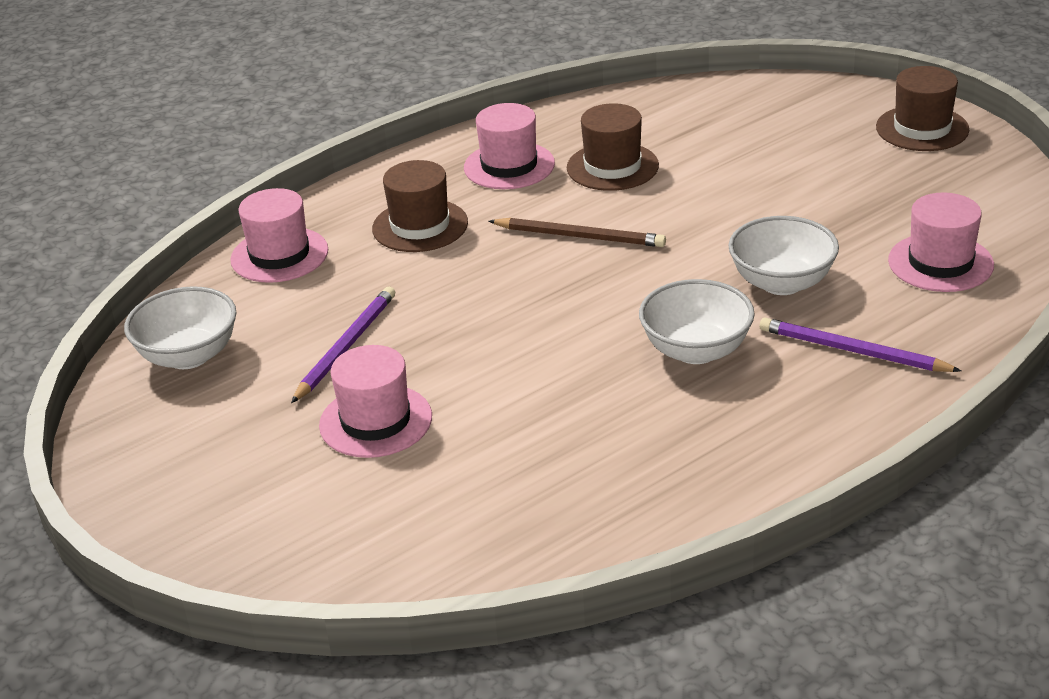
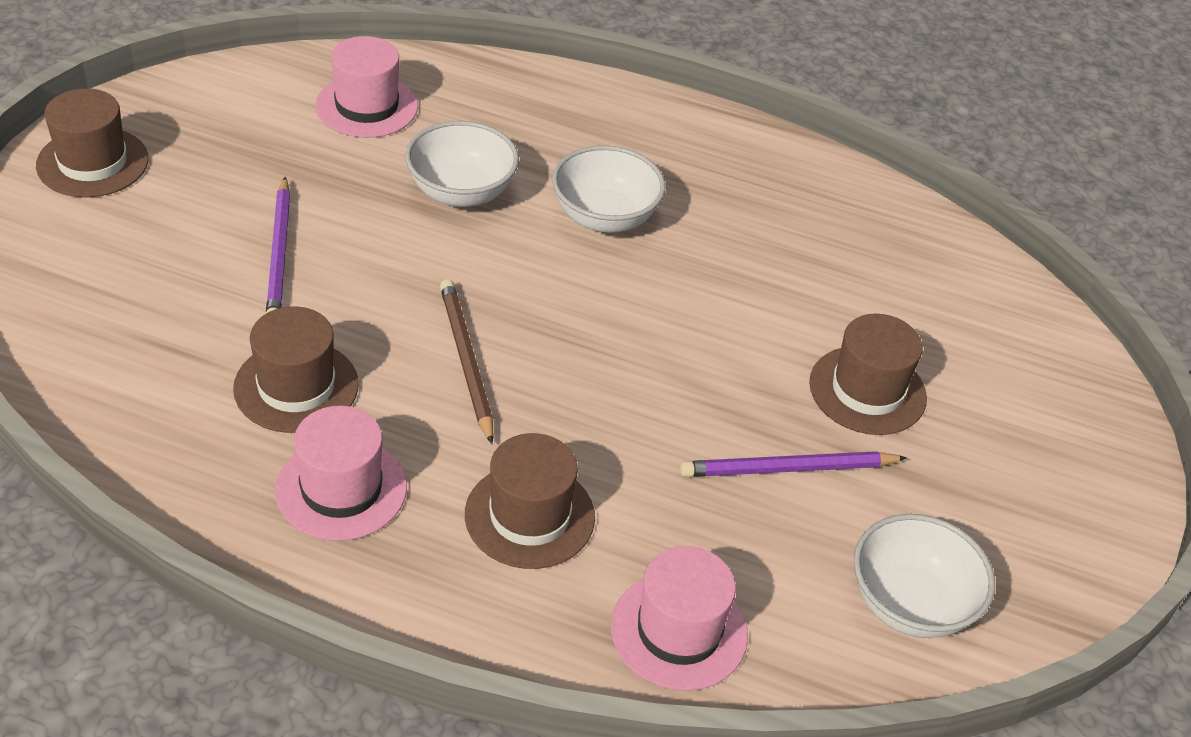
camera: 130 degrees left, 10 degrees up
(375, 421) = (867, 390): pink hat -> brown hat
(853, 351) = (539, 129): purple pencil -> purple pencil (280, 253)

